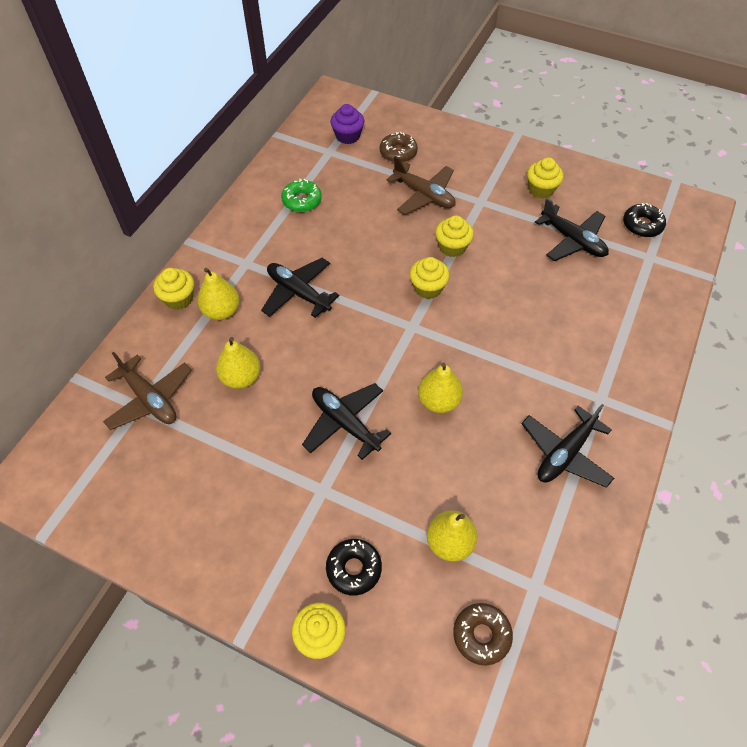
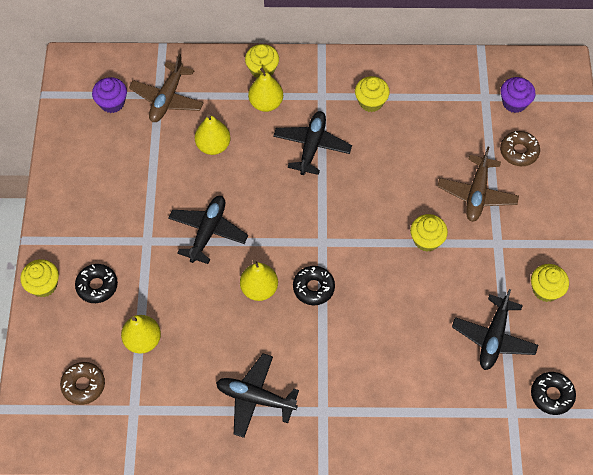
camera: 65 degrees right, 5 degrees up
(113, 459) = (112, 103): none -> purple cupcake
(302, 200) = (412, 103): green donut -> none
(428, 288) = (369, 238): yellow cupcake -> yellow cupcake (371, 102)
(460, 353) = (313, 288): none -> black donut

